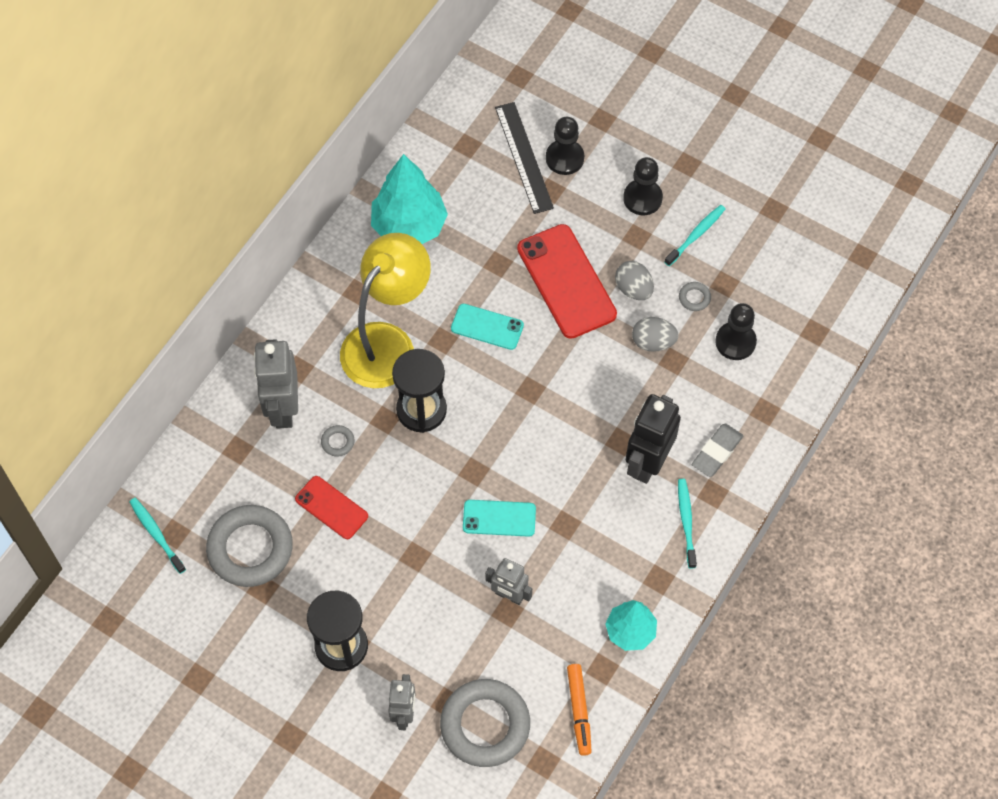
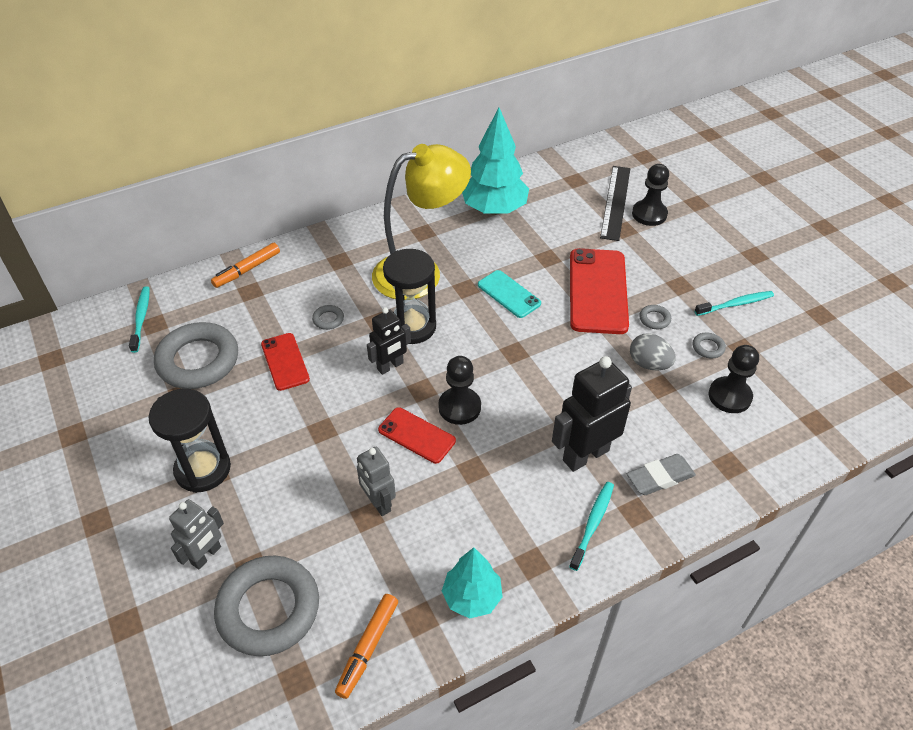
camera: 30 degrees right, 15 degrees down
(214, 426) = (247, 270): none -> orange marker
(283, 408) = (306, 280): grey robot -> none
(430, 462) = (390, 366): none -> black robot
(499, 518) = (416, 435): turquoise phone -> red phone
(633, 289) = (654, 319): grey egg -> grey ring
(642, 198) = (701, 262): black pawn -> black pawn (459, 407)

